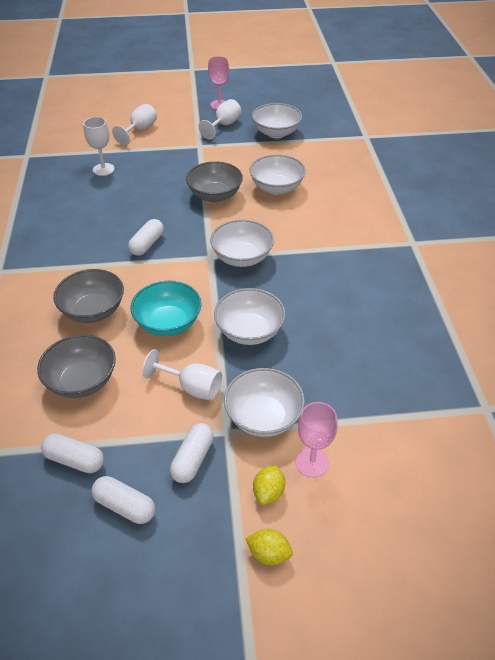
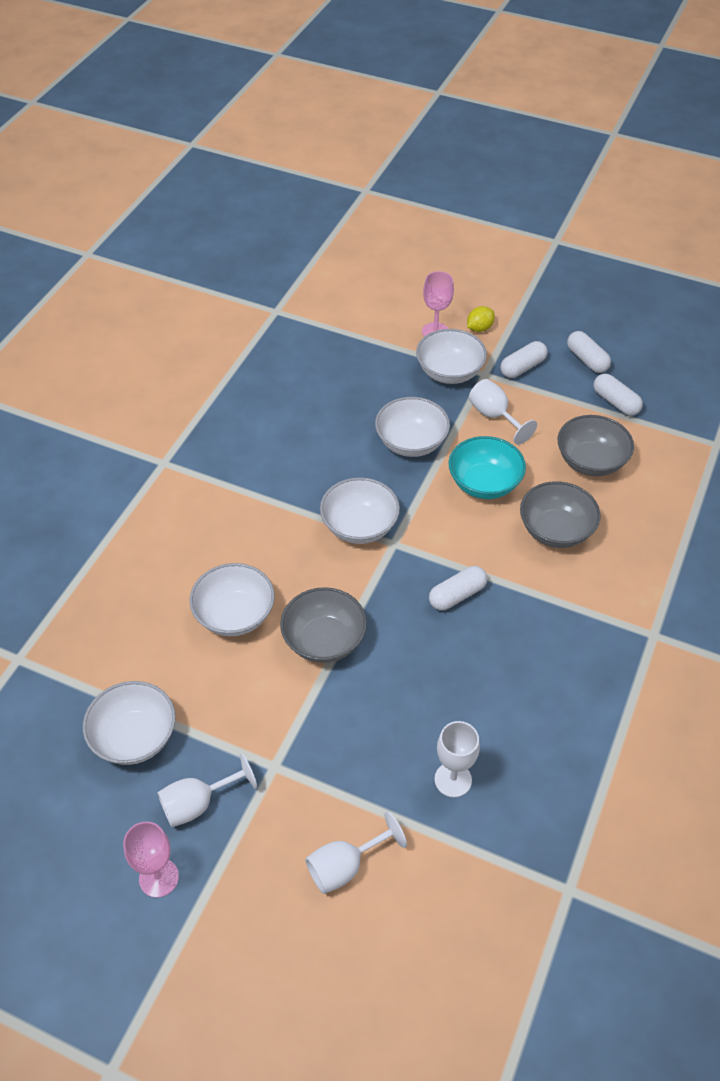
camera: 150 degrees left, 5 degrees up
(269, 553) = (501, 301): yellow lemon -> none

